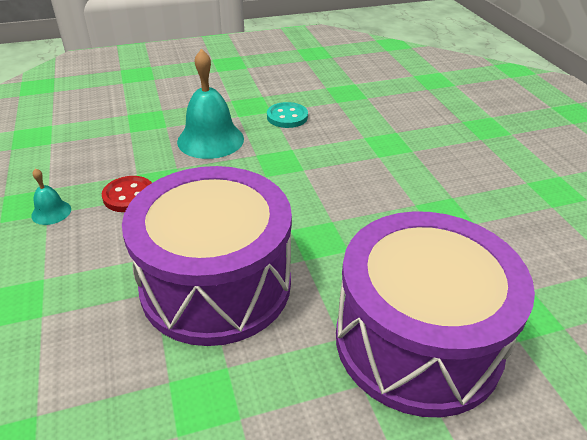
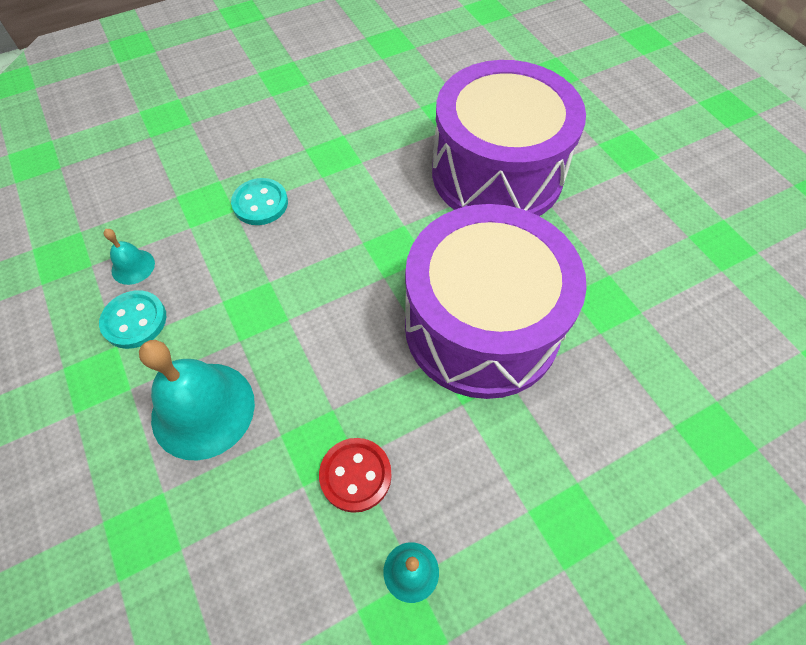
camera: 100 degrees left, 20 degrees up
(332, 116) = (133, 266): none -> turquoise bell
(384, 169) = (260, 203): none -> turquoise button

